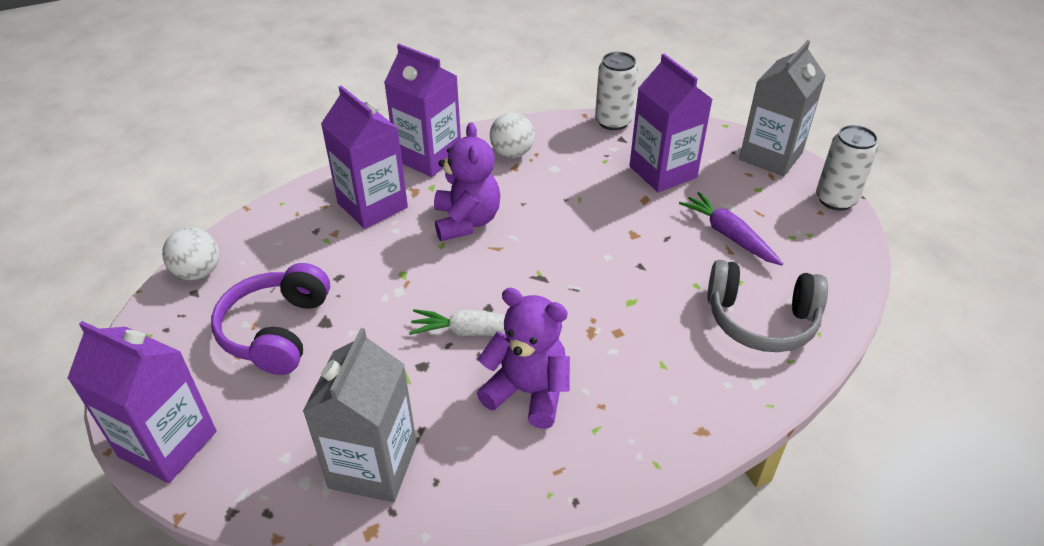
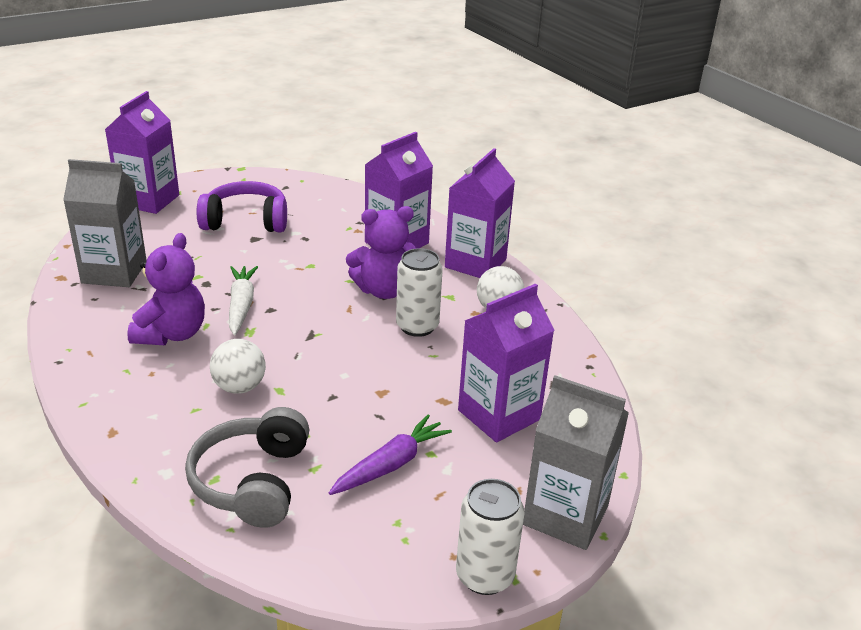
camera: 80 degrees right, 10 degrees down
(198, 272) = (306, 185): white ball -> white ball (239, 387)
(613, 121) = (587, 376): white can -> white can (417, 326)

